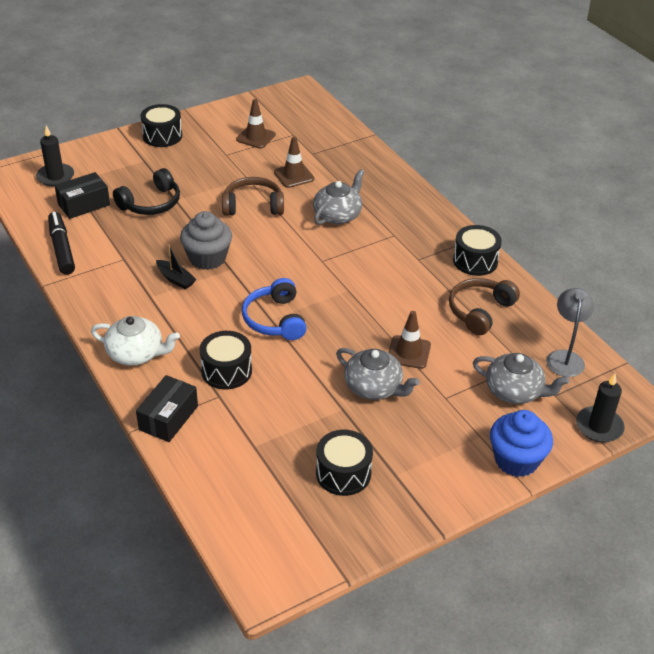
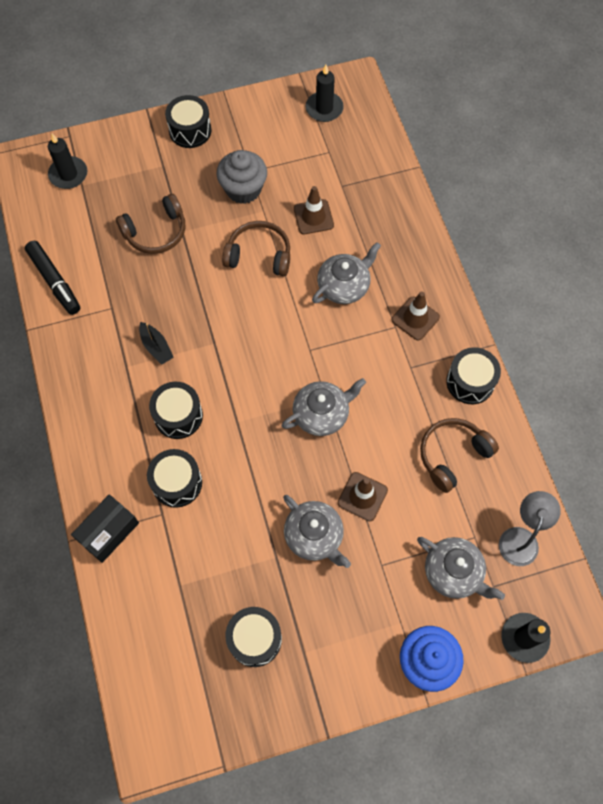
camera: 15 degrees right, 25 degrees up
(62, 248) = (54, 281): black marker -> black marker turned 150 degrees clockwise
(84, 204) = (88, 221): black box -> none
(136, 354) = (96, 441): white teapot -> none
(151, 203) = (156, 232): black headphones -> brown headphones
(207, 258) = (194, 323): grey cupcake -> grey cupcake (243, 189)
(212, 323) = (178, 416): none -> black drum
(256, 137) = (288, 149): brown traffic cone -> brown traffic cone (415, 318)
(275, 319) = (241, 423): blue headphones -> none
(279, 109) = (324, 108): none -> black candle
(349, 301) = (322, 414): none -> grey teapot

